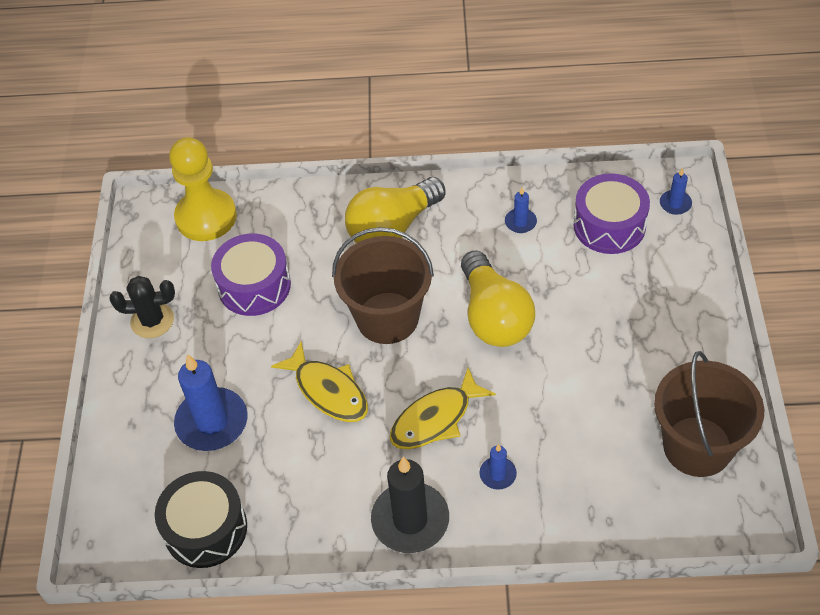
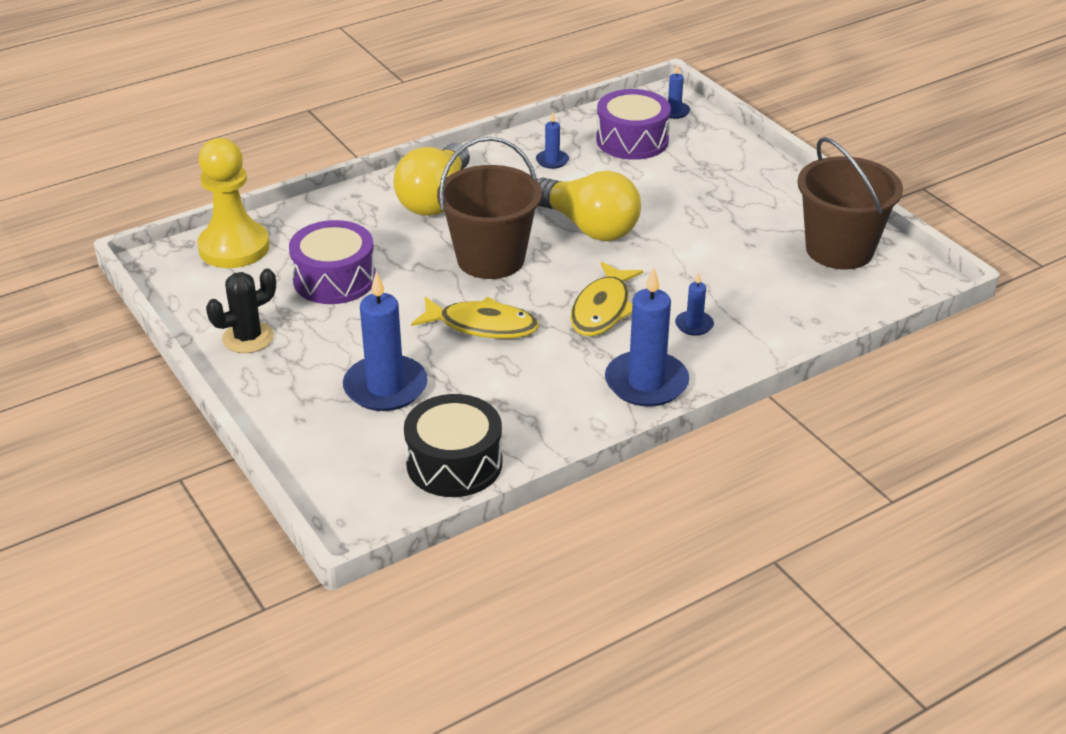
camera: 35 degrees left, 15 degrees down
(410, 520) = (646, 383): black candle -> blue candle

